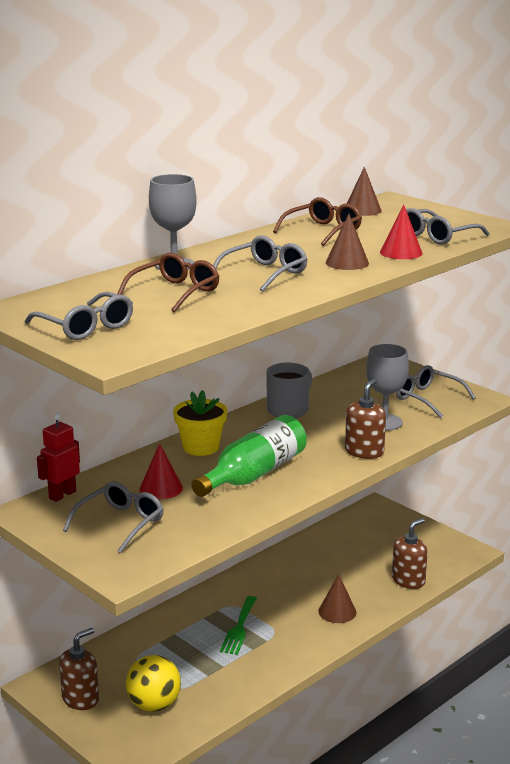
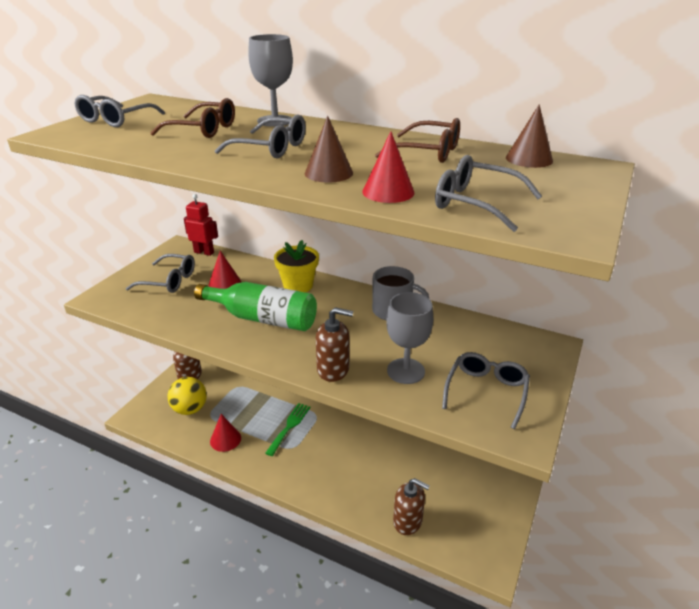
camera: 70 degrees right, 10 degrees up
(231, 680) = (225, 439): none -> red cone
(239, 628) = (289, 426): green fork -> green fork turned 120 degrees clockwise
(337, 611) = (335, 480): brown cone -> none

